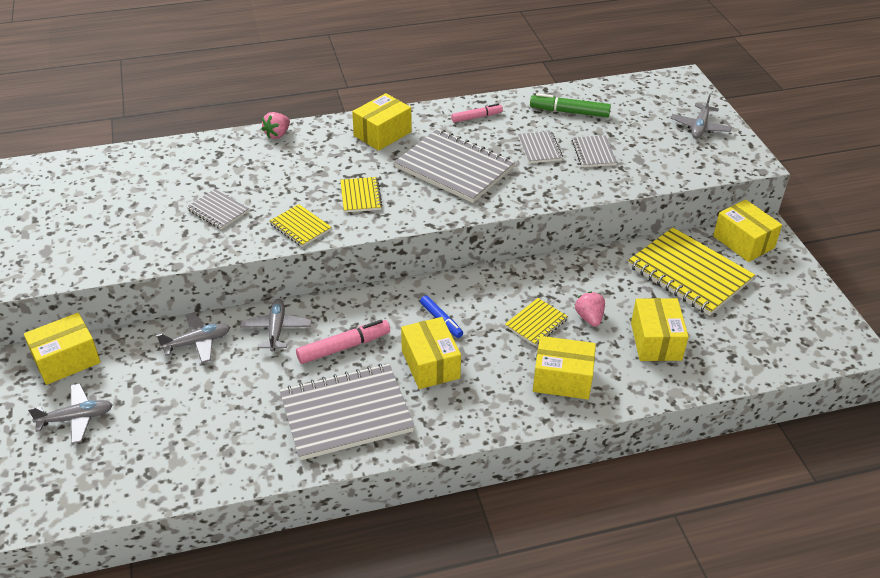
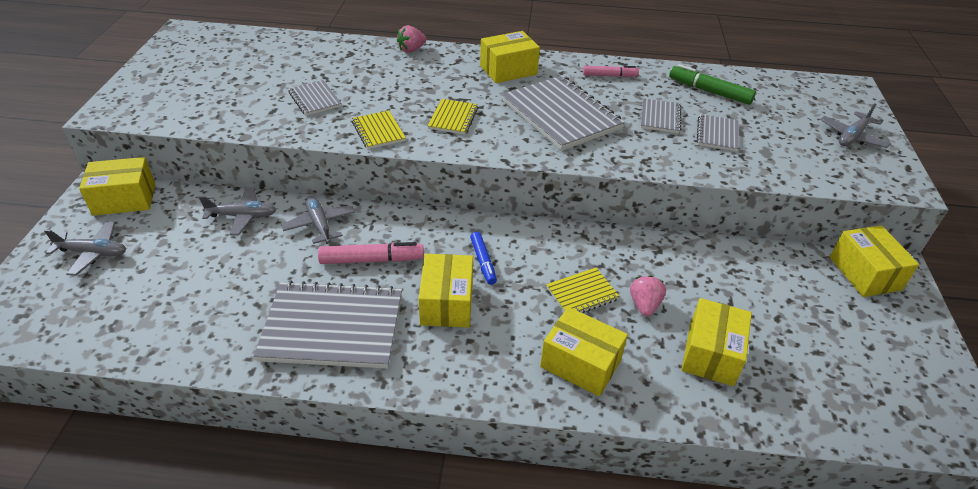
camera: 20 degrees right, 0 degrees up
(276, 330) = (320, 225): grey plane -> grey plane turned 45 degrees counterclockwise
(689, 274) = (783, 290): yellow notebook -> none

